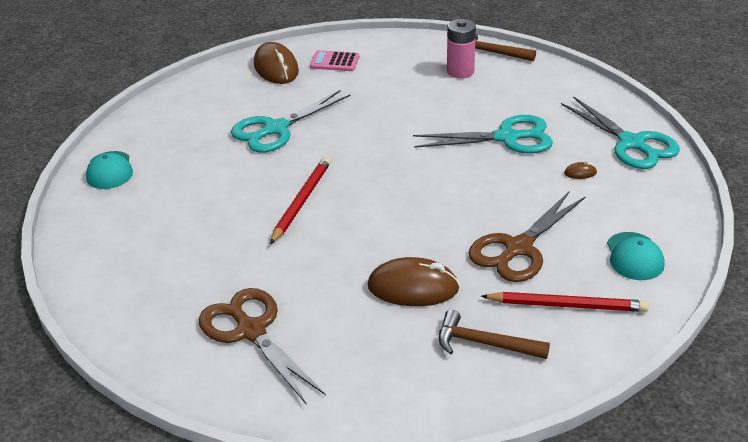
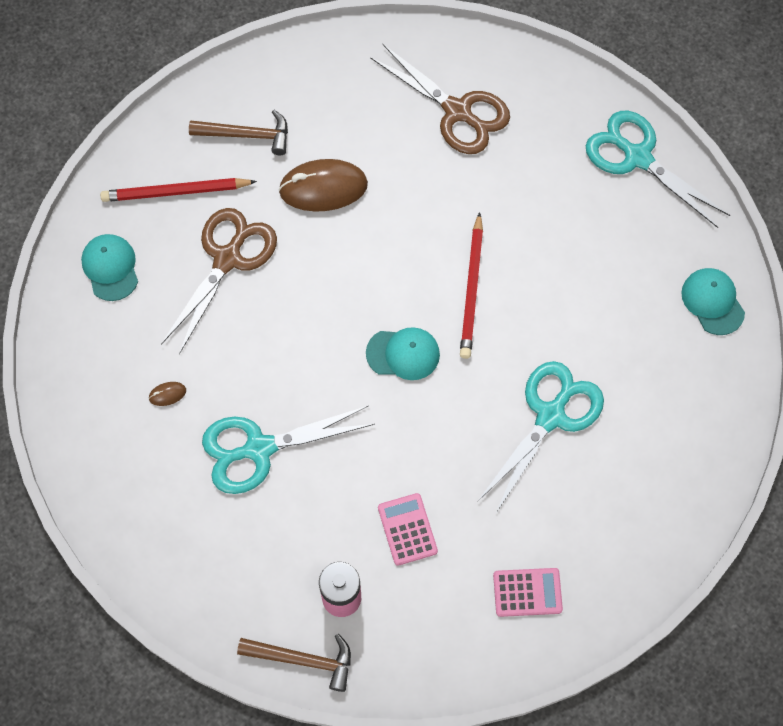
camera: 165 degrees right, 30 degrees up
(276, 68) = (605, 560): brown mouse -> none
(376, 172) = (403, 354): none -> turquoise cap
(405, 92) = (407, 529): none -> pink calculator
(631, 143) = (106, 464): turquoise scissors -> turquoise scissors (637, 157)

